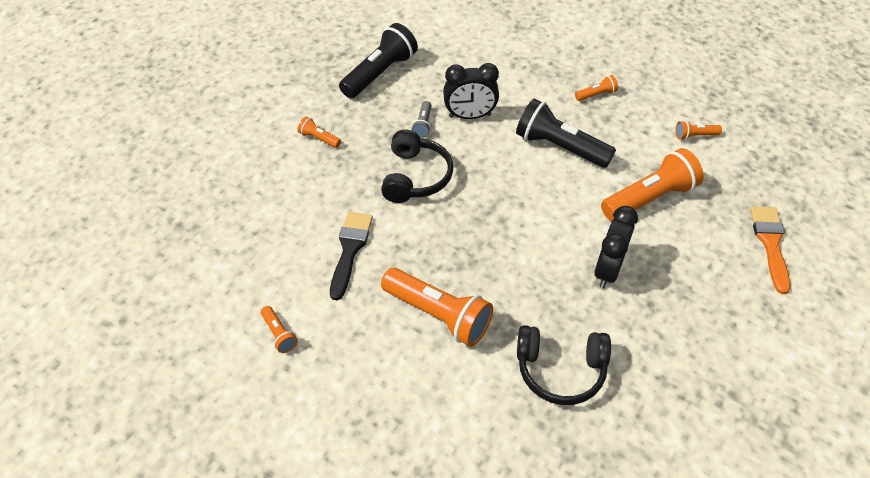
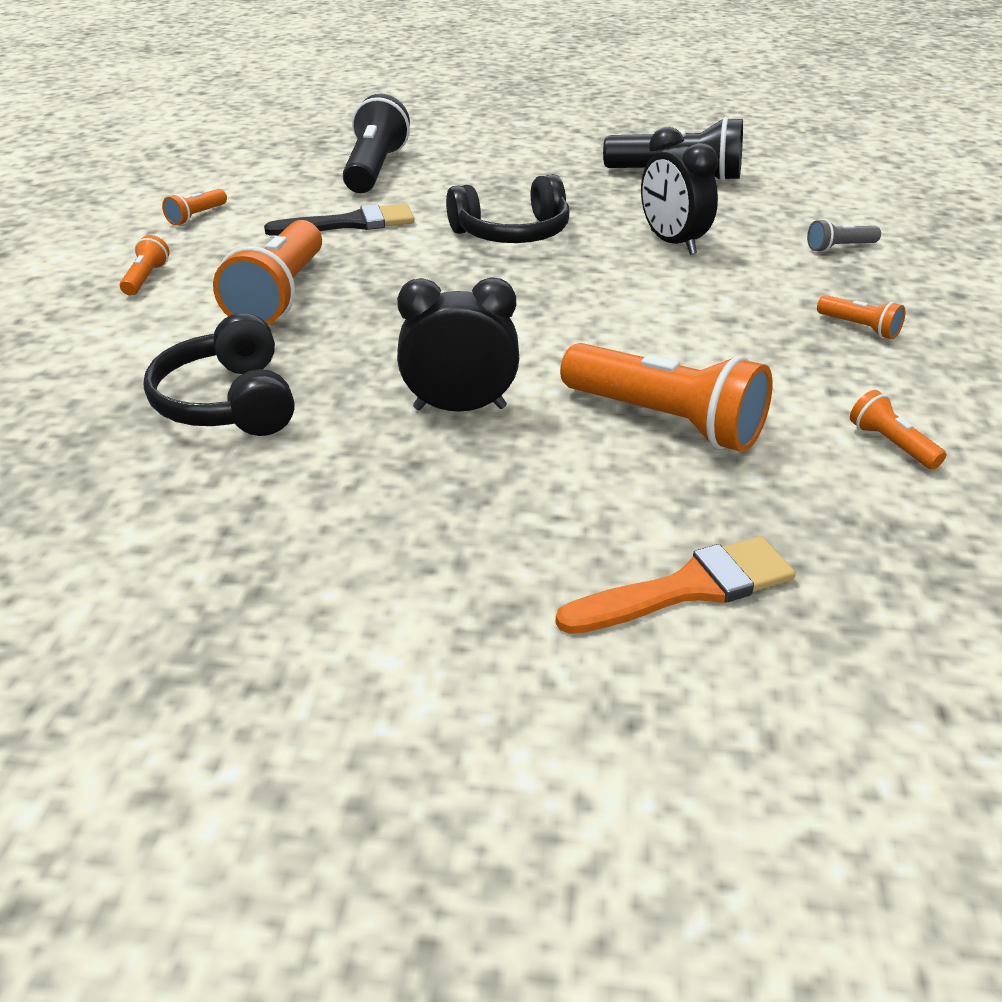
camera: 65 degrees right, 15 degrees down
(319, 138) = (518, 170): orange flashlight -> orange flashlight (146, 278)
(423, 124) = (616, 218): grey flashlight -> grey flashlight (839, 247)
(560, 147) = (692, 319): black flashlight -> black flashlight (374, 169)

